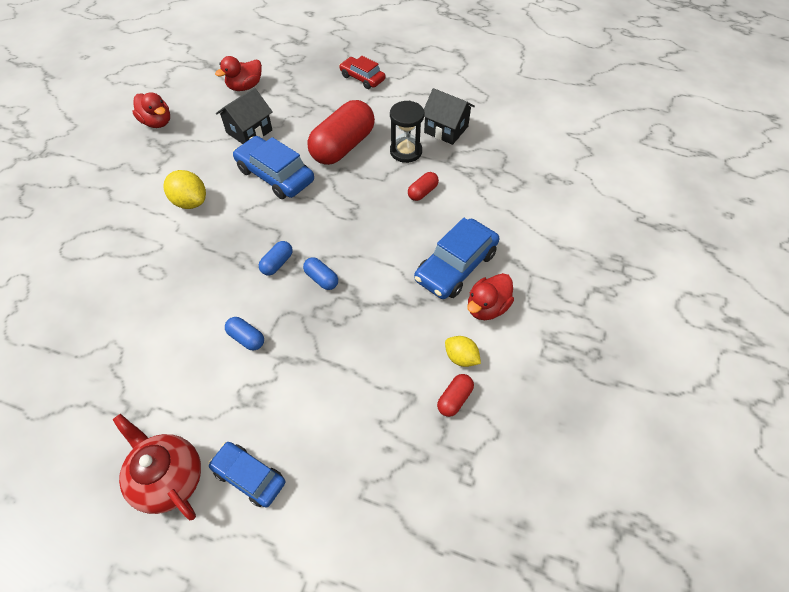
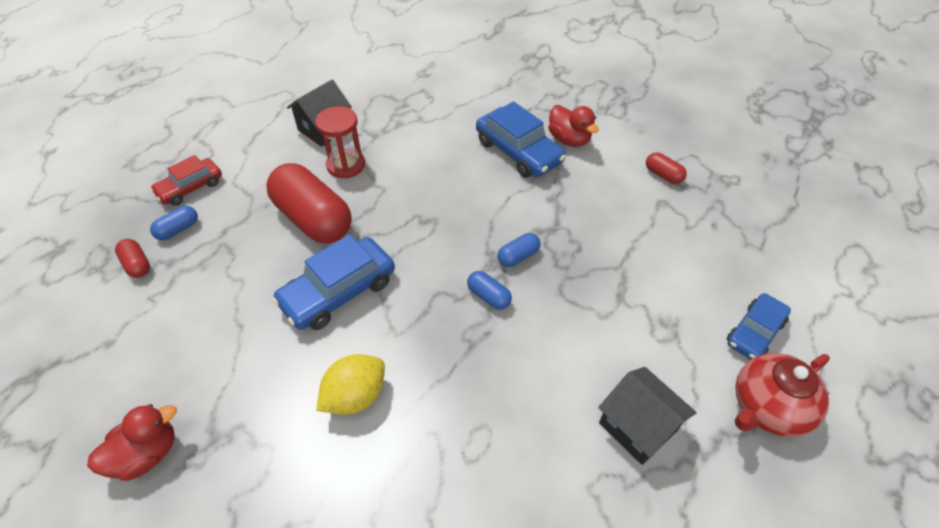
camera: 80 degrees left, 5 degrees down
(245, 87) = (127, 322): red duck -> none
(246, 338) = (592, 331): blue capsule -> blue capsule (178, 229)
(249, 131) = (236, 319): black house -> black house (637, 426)
(406, 151) = (346, 165): black hourglass -> red hourglass
(422, 192) = (413, 160): red capsule -> red capsule (137, 265)
(461, 357) = (621, 165): yellow lemon -> none

